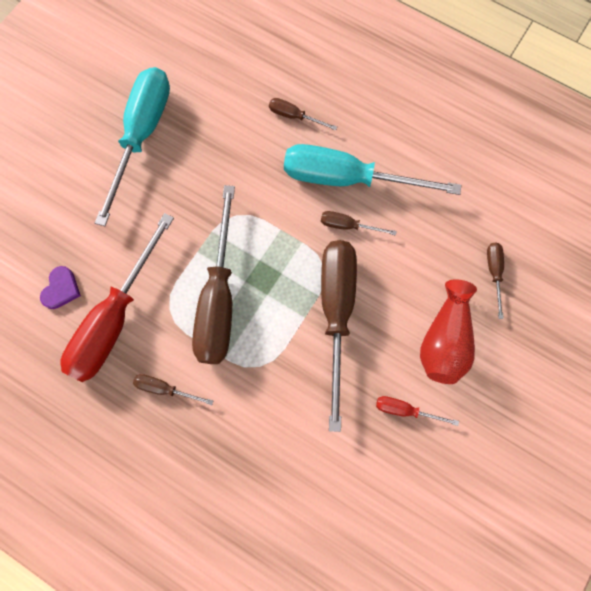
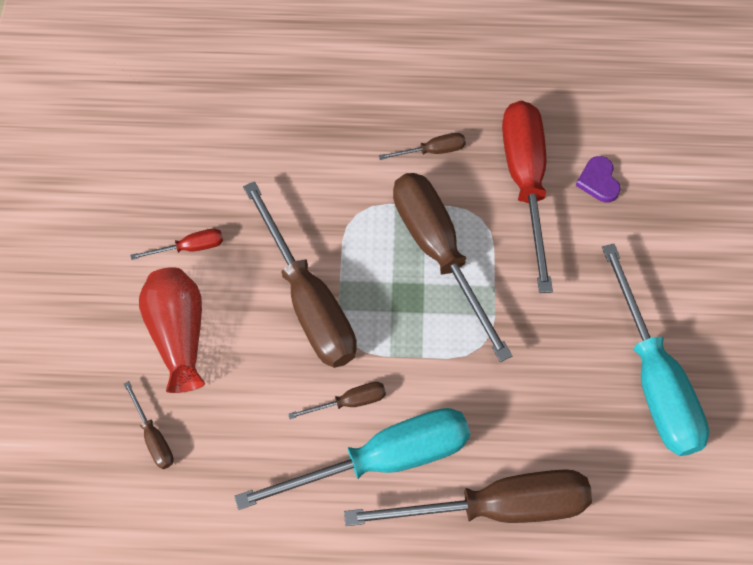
camera: 150 degrees right, 10 degrees down
(294, 116) = (496, 507): brown screwdriver -> brown screwdriver, size x2.34

